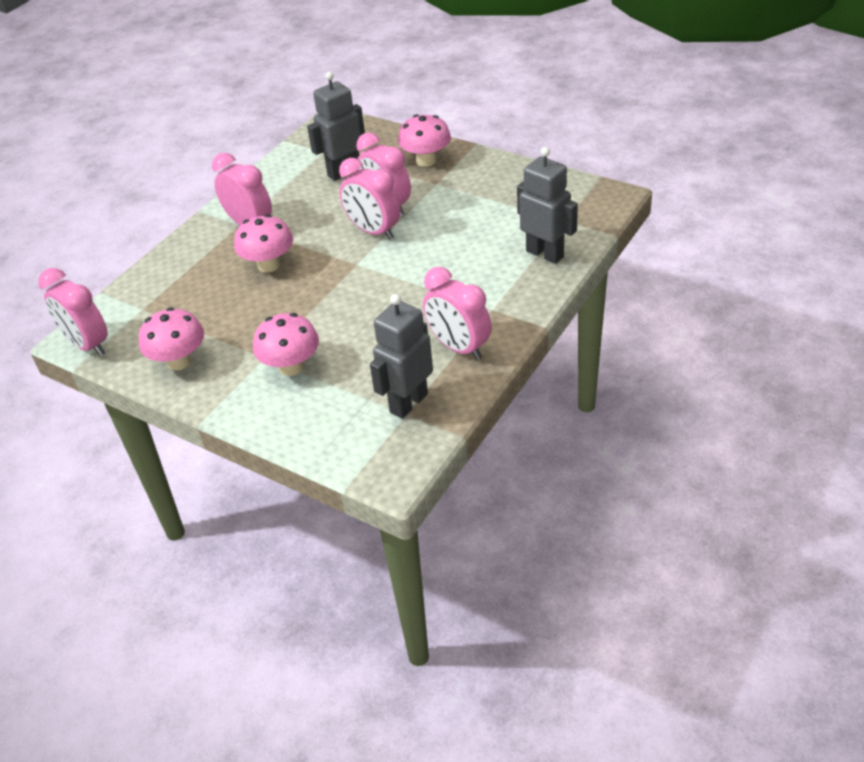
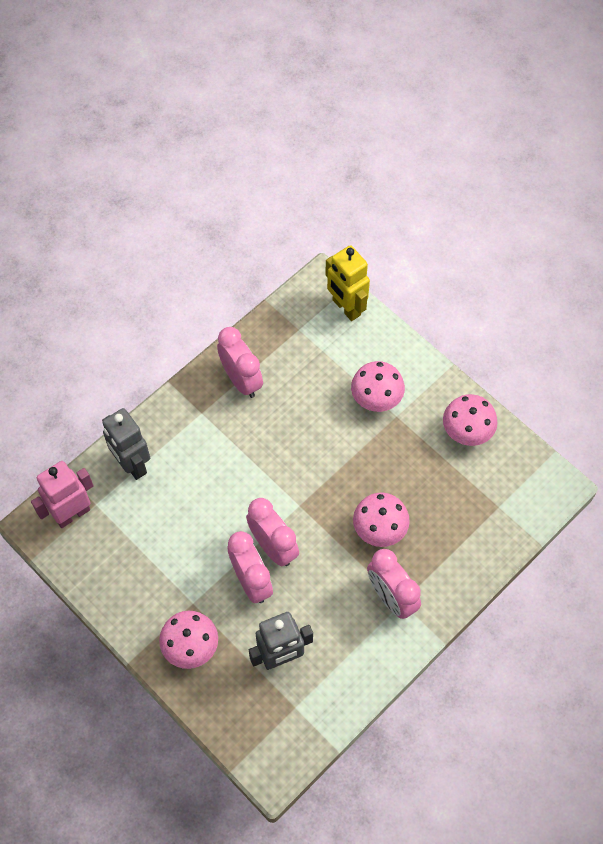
camera: 170 degrees left, 20 degrees up
(87, 345) = (546, 475): pink clock -> none
(350, 452) = (346, 308): none -> yellow robot
(408, 403) = (295, 338): grey robot -> none
(583, 209) = (72, 514): none -> pink robot

